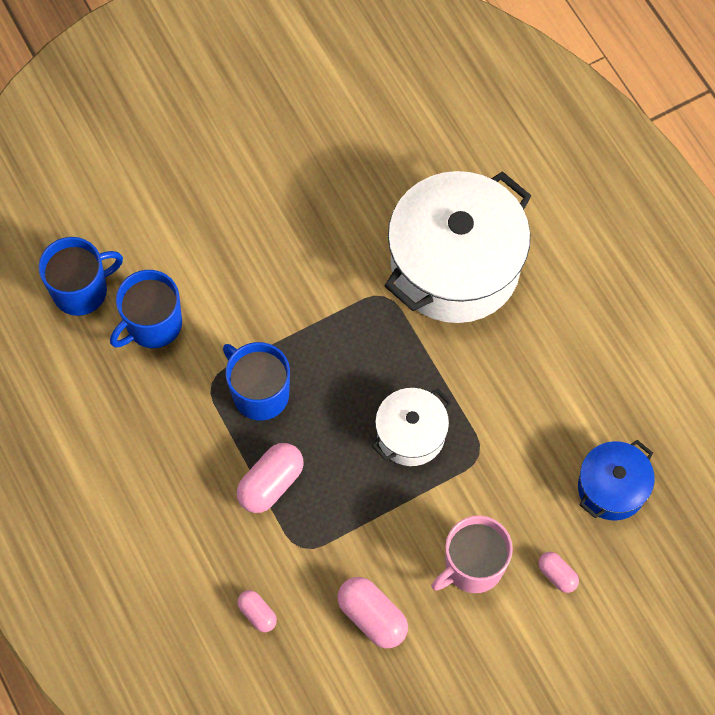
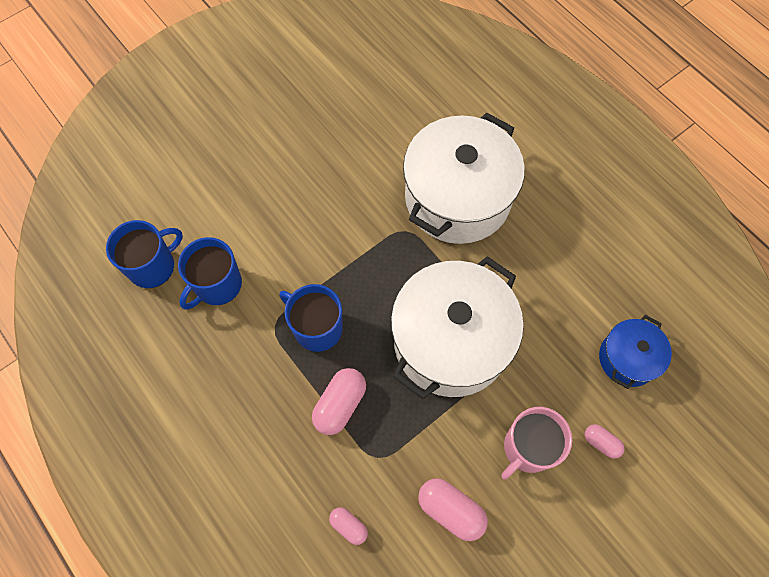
camera: 10 degrees left, 0 degrees up
(410, 434) = (450, 341): white pot -> white pot, size x1.97

